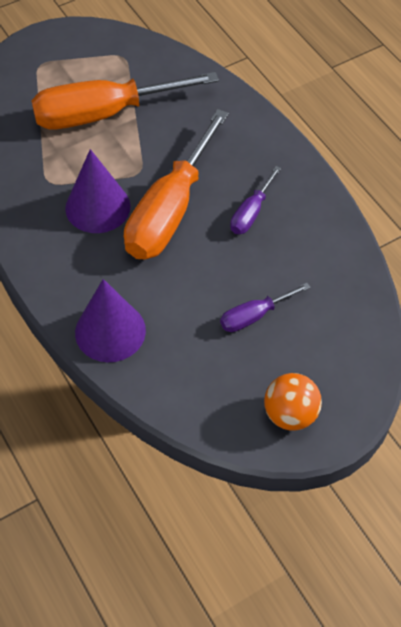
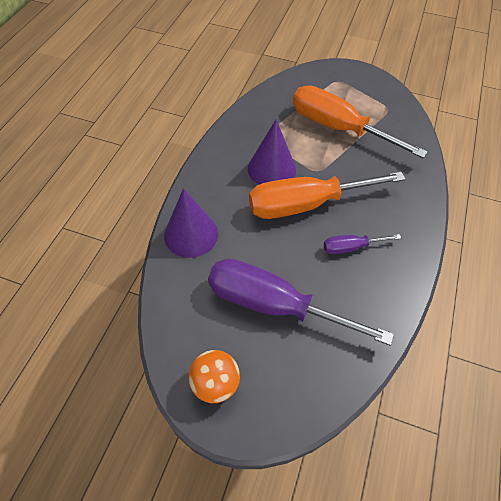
camera: 50 degrees right, 0 degrees up
(254, 316) = (273, 305): purple screwdriver -> purple screwdriver, size x2.15

